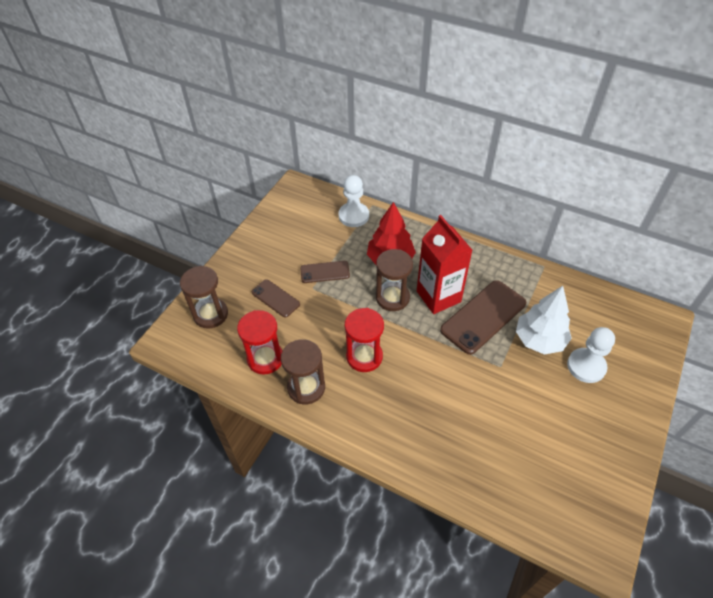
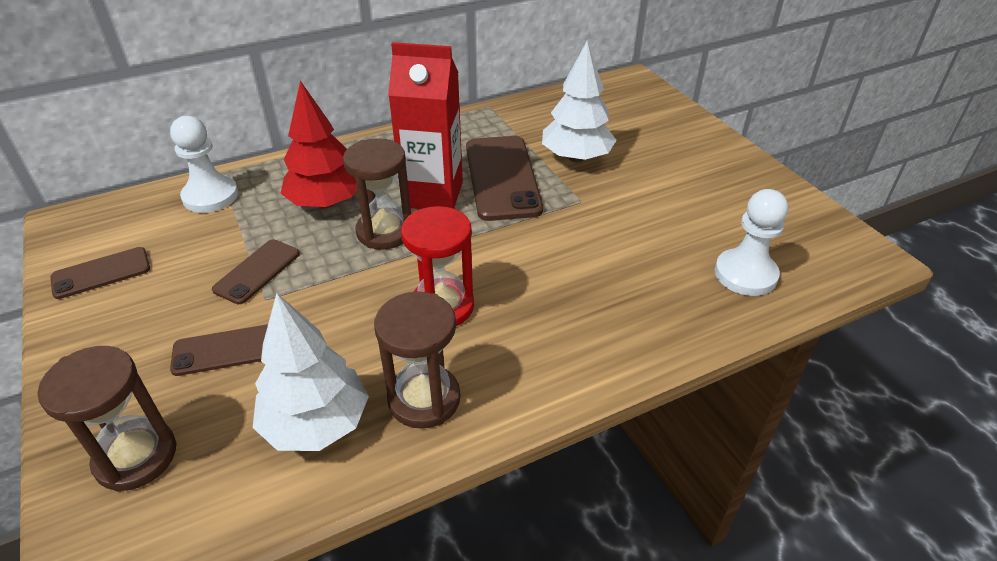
camera: 55 degrees left, 10 degrees down
(265, 359) = (316, 424): red hourglass -> white tree
(279, 223) = (101, 273): none -> brown phone
(586, 366) = (639, 147): white pawn -> white pawn (745, 274)

